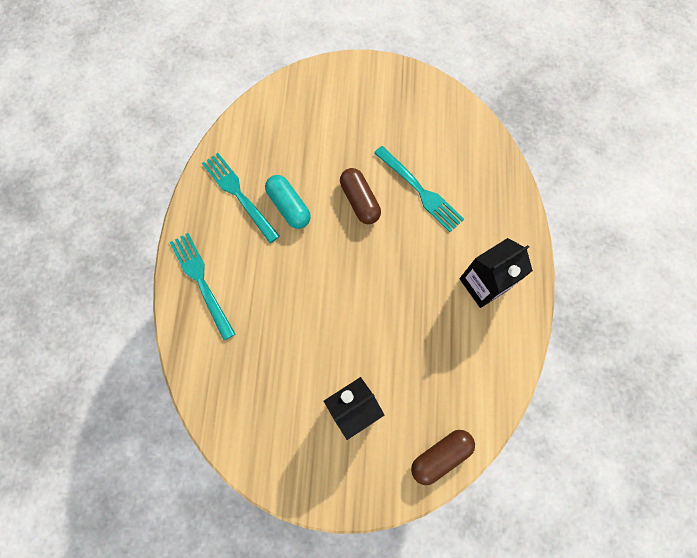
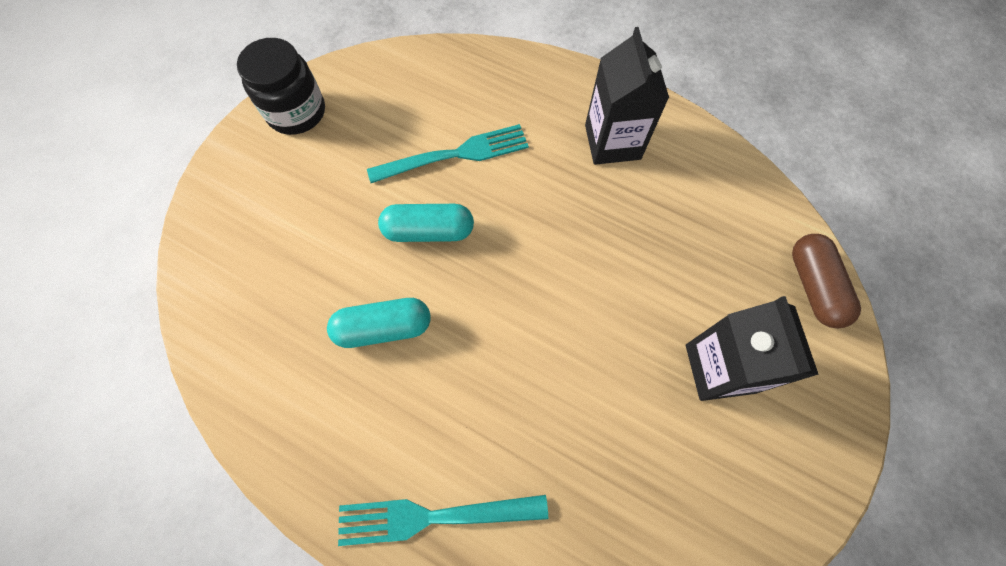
camera: 65 degrees left, 5 degrees down
(239, 195) = (322, 394): turquoise fork -> none
(360, 201) = (428, 231): brown capsule -> turquoise capsule
(400, 86) = (296, 112): none -> black jar

